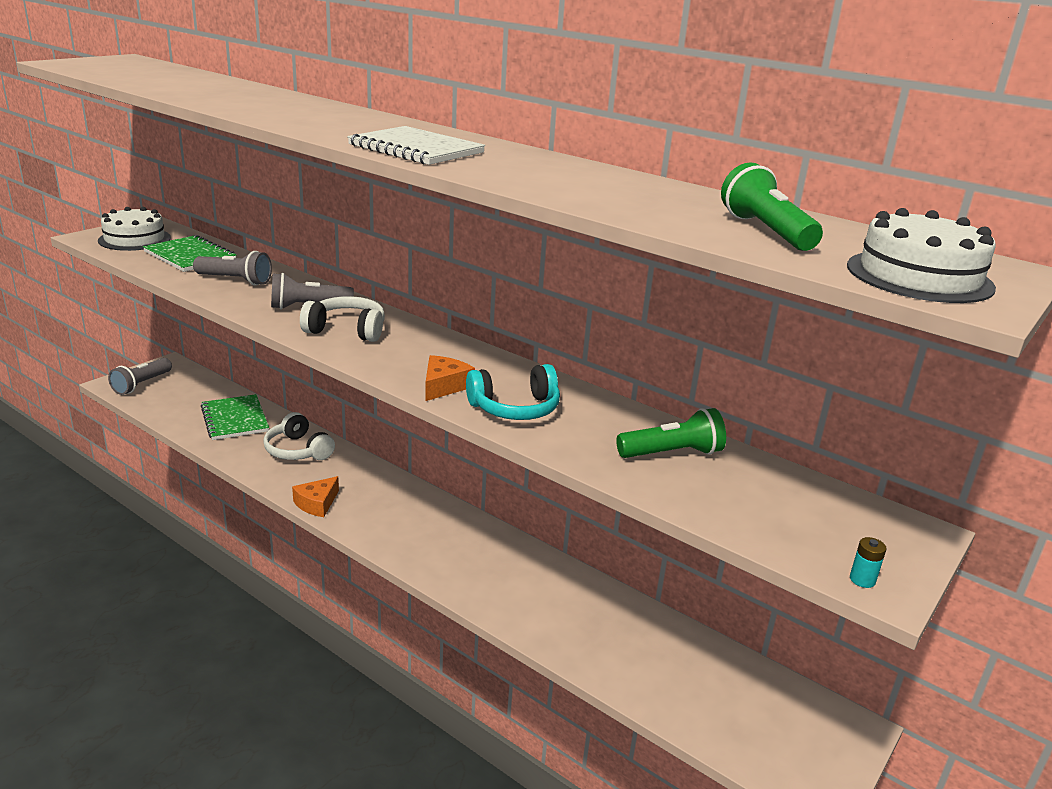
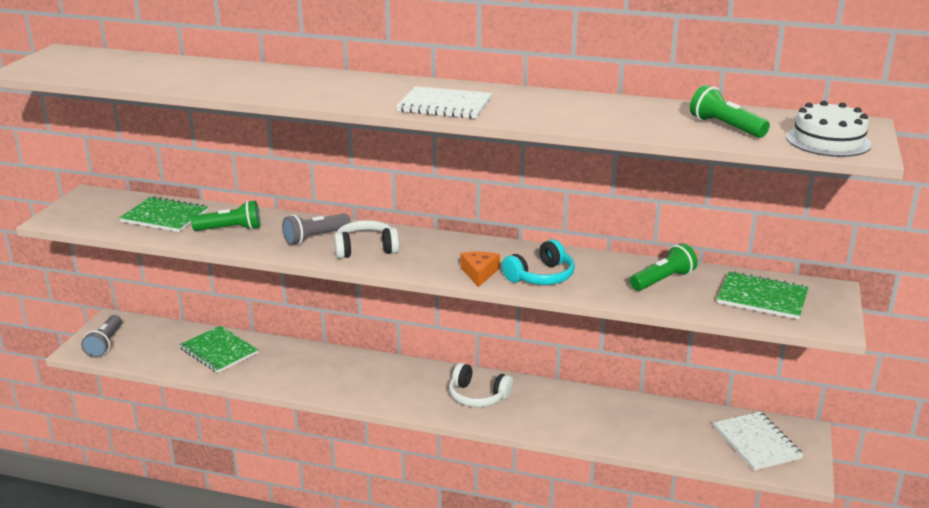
camera: 20 degrees left, 0 degrees up
(134, 239) = (95, 212): white cake -> none
(235, 280) = (230, 229): grey flashlight -> green flashlight
(298, 450) = (296, 361): white headphones -> white headphones (478, 396)
(317, 503) = (349, 397): orange cheese -> none
(772, 722) = (756, 442): none -> white notebook
(799, 514) = (762, 297): none -> green notebook
(862, 580) = (820, 325): turquoise battery -> none

